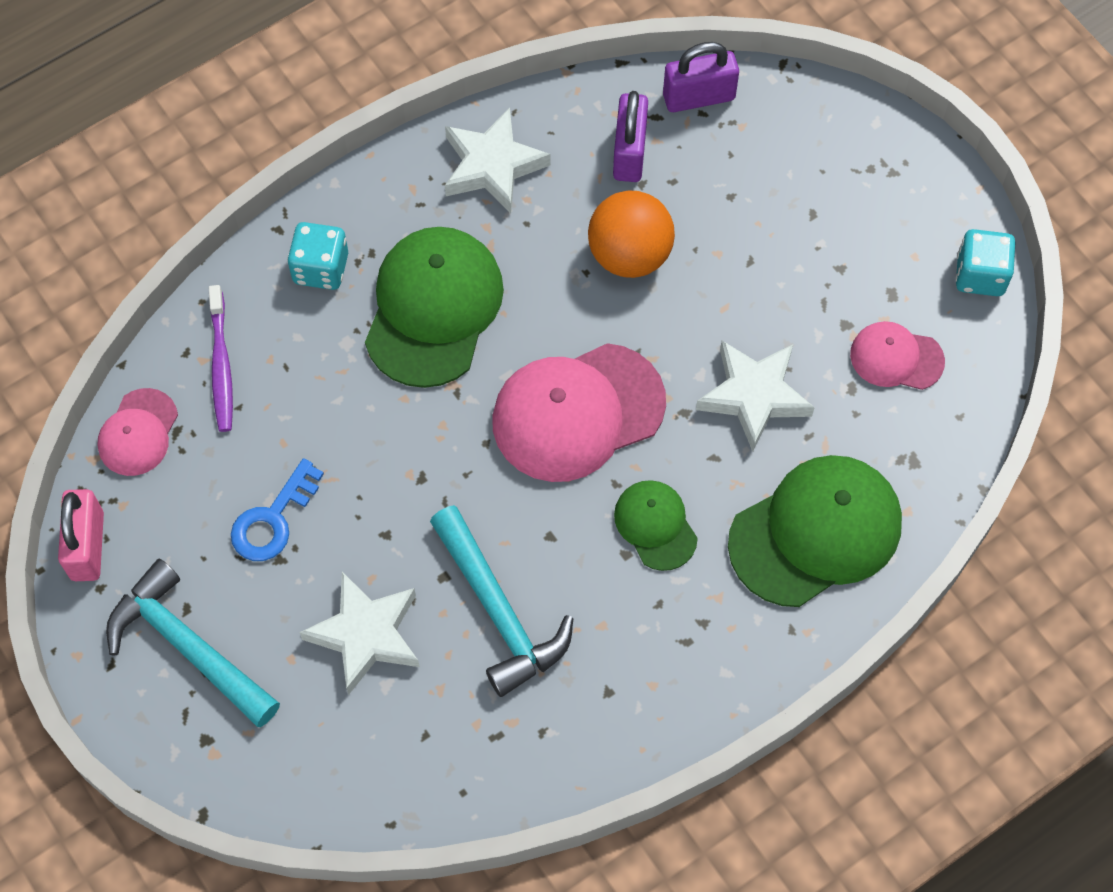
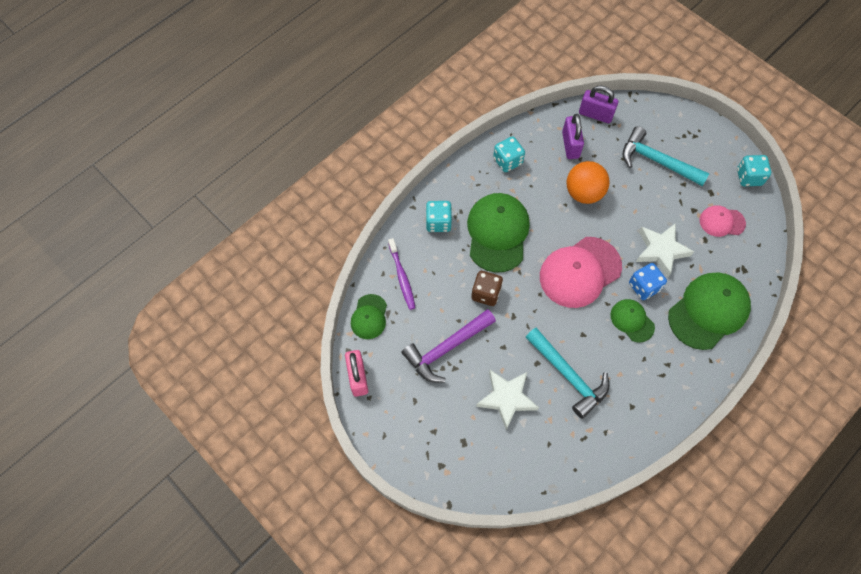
camera: 10 degrees left, 0 degrees up
(138, 433) = (369, 317): pink cap -> green cap
(188, 646) = (420, 420): turquoise hammer -> turquoise hammer (657, 161)
(273, 519) = (446, 349): blue key -> purple hammer
(378, 424) = (486, 293): none -> brown dice
(492, 166) = (507, 161): white star -> turquoise dice
(698, 97) = (595, 114): purple padlock -> purple padlock turned 45 degrees clockwise
(699, 462) = (644, 287): none -> blue dice

